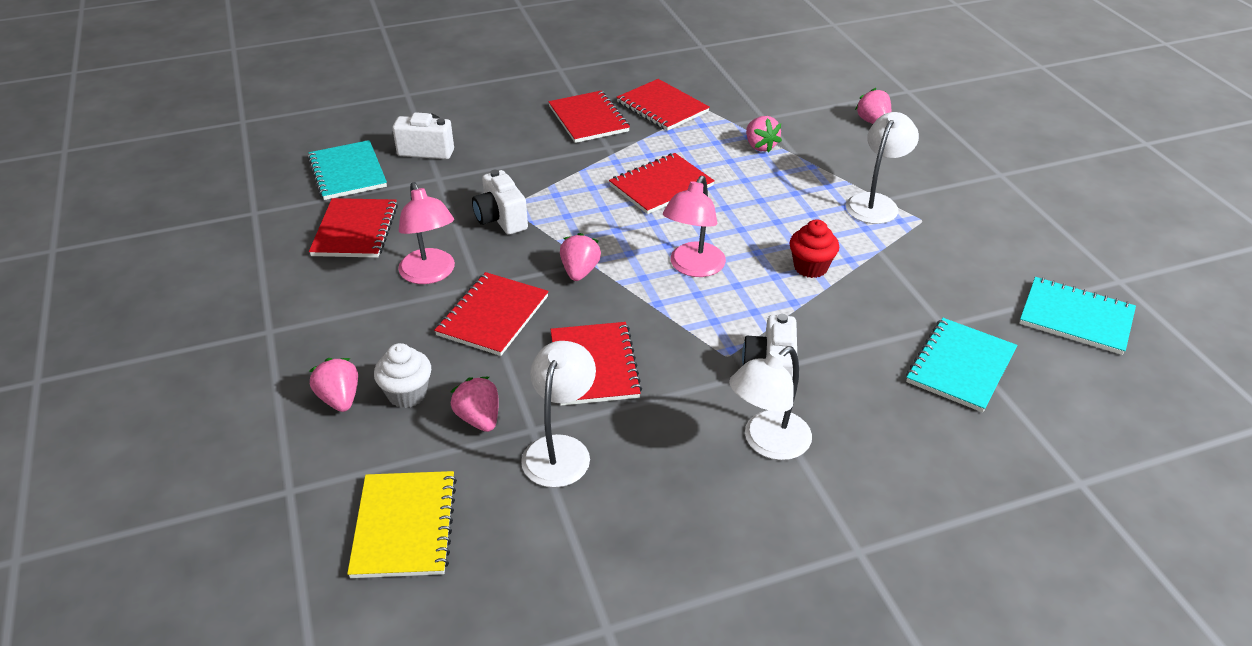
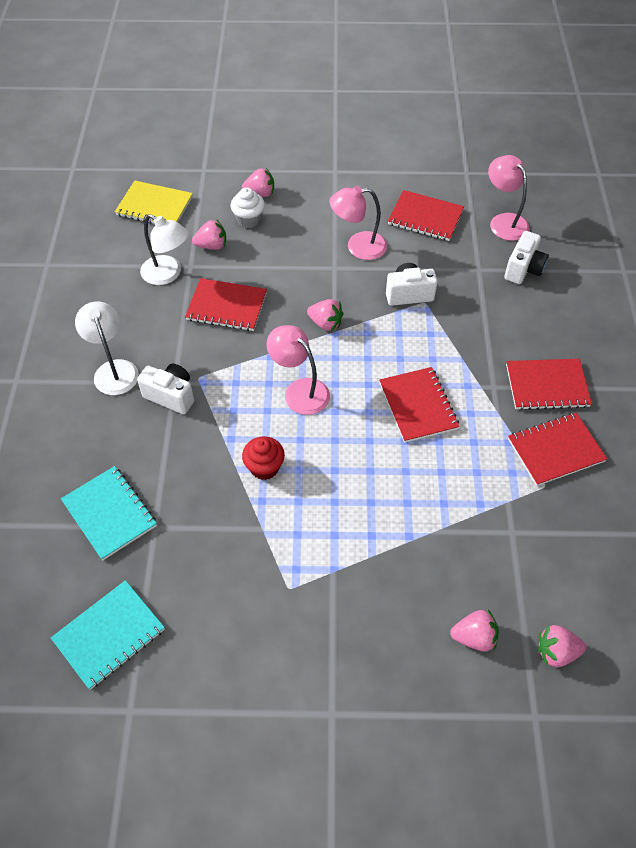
camera: 110 degrees right, 15 degrees up
(347, 172) = (504, 221): turquoise notebook -> pink lamp
(493, 316) = (300, 269): red notebook -> none
(760, 146) = (458, 506): pink strawberry -> pink strawberry (556, 652)
(875, 203) = (330, 562): white lamp -> none

